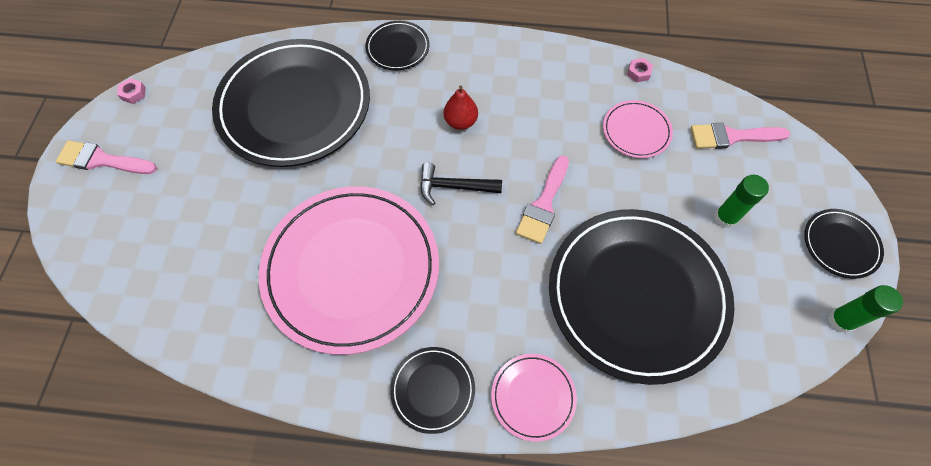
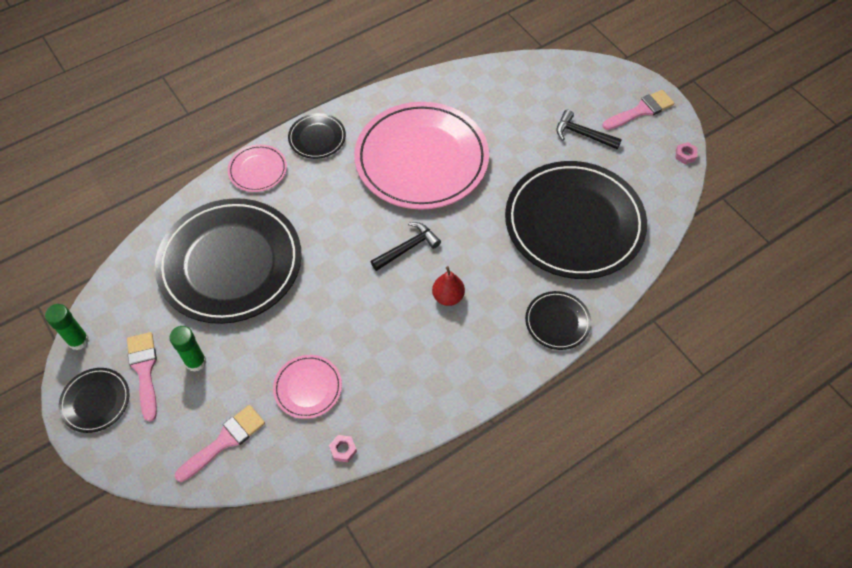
camera: 140 degrees right, 5 degrees down
(181, 177) = (582, 134): none -> black hammer
(543, 204) = (336, 279): pink brush -> pink brush (144, 370)

